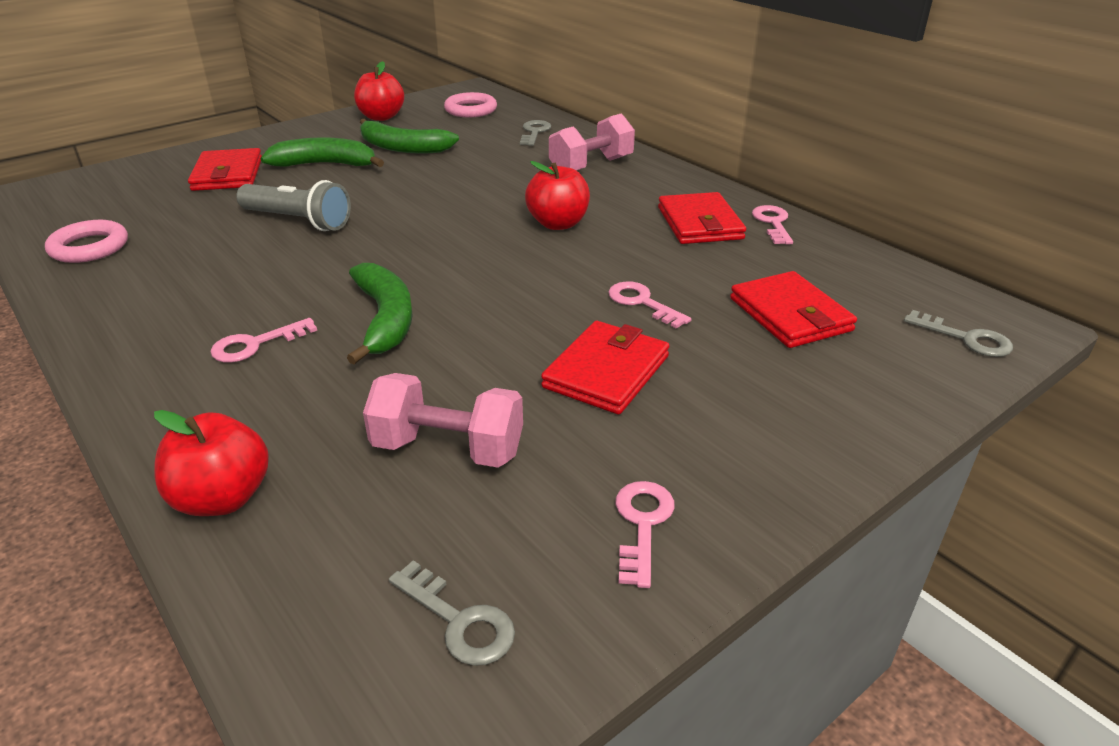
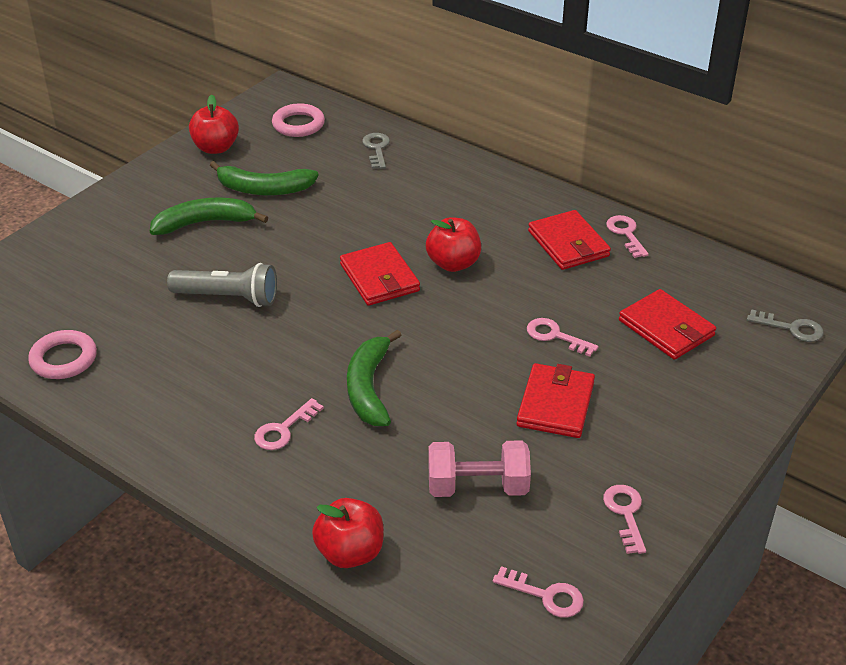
camera: 15 degrees left, 5 degrees up
(228, 174) = (120, 250): red wallet -> red wallet (379, 278)
(385, 319) = (369, 388): green banana -> green banana turned 150 degrees counterclockwise
(459, 621) = (546, 595): grey key -> pink key
(591, 166) = (449, 187): pink dumbbell -> none

